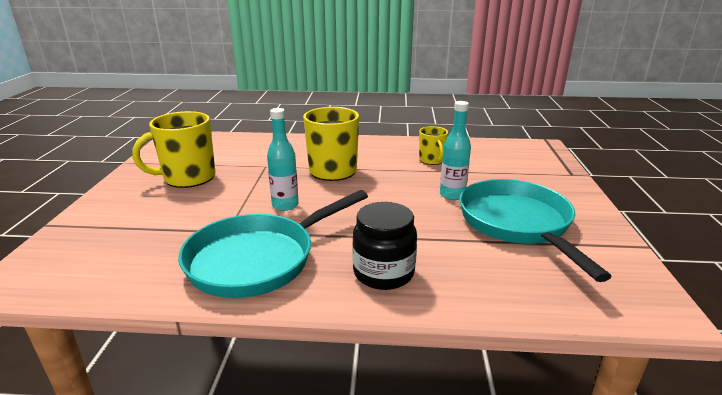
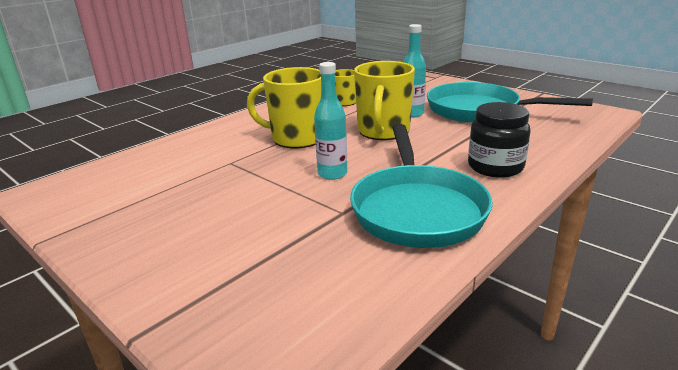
camera: 50 degrees left, 0 degrees up
(188, 178) = (179, 208): yellow mug -> yellow mug (383, 132)

